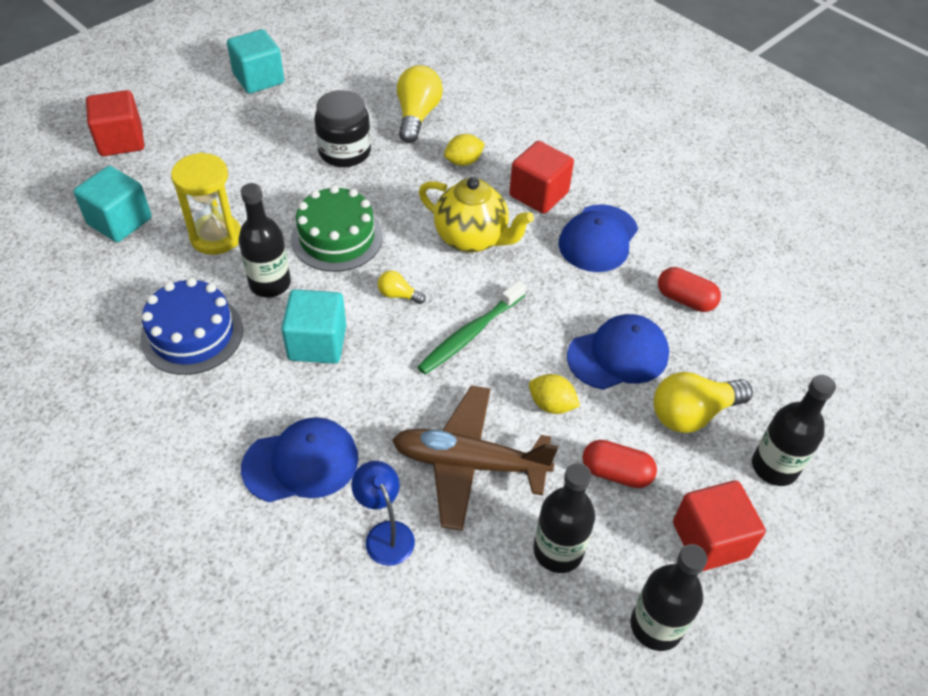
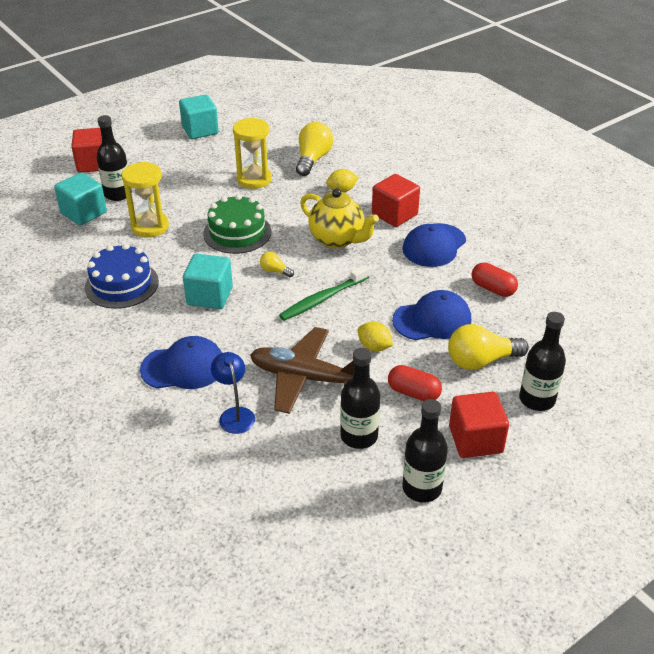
camera: 10 degrees right, 10 degrees down
(270, 284) = (183, 258): black bottle -> black bottle (118, 194)
(344, 152) = (254, 179): black jar -> yellow hourglass

